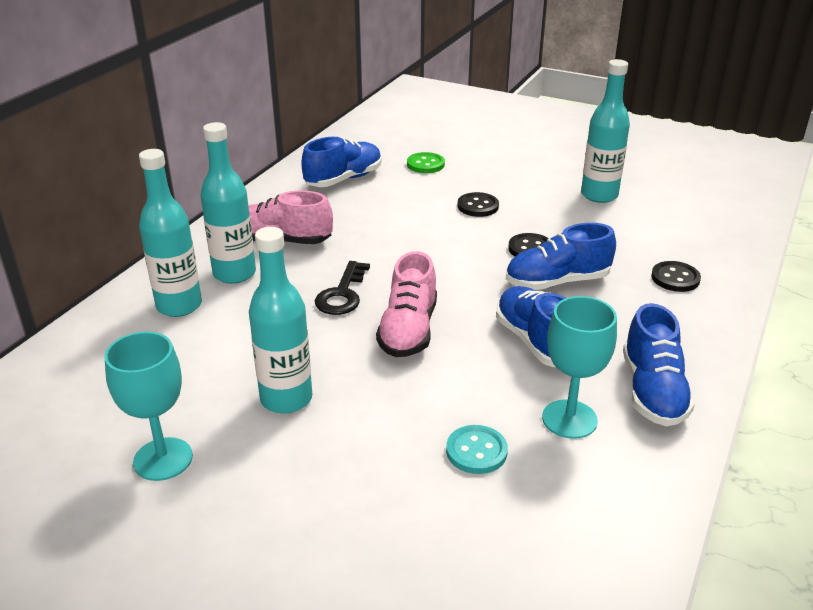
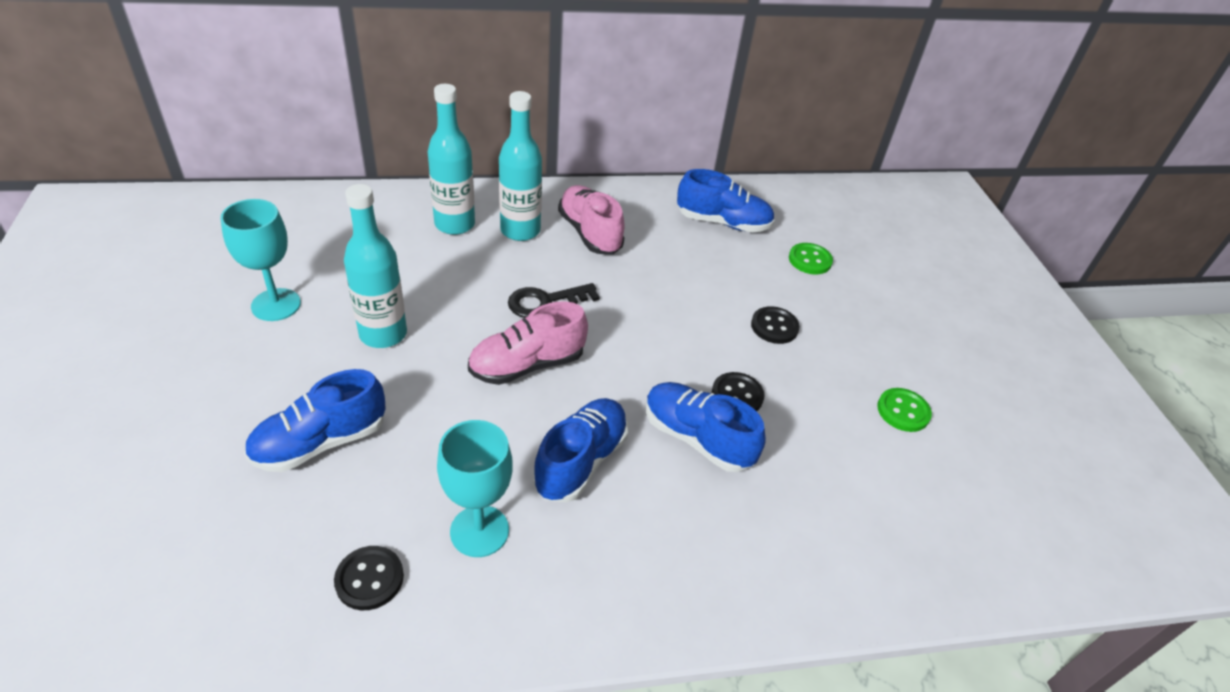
camera: 50 degrees right, 10 degrees up
(476, 451) = (391, 480): turquoise button -> none
(599, 195) = (903, 411): turquoise bottle -> green button
(652, 391) = (571, 585): blue shoe -> blue shoe (320, 442)
(675, 278) = (800, 538): black button -> black button (369, 579)

